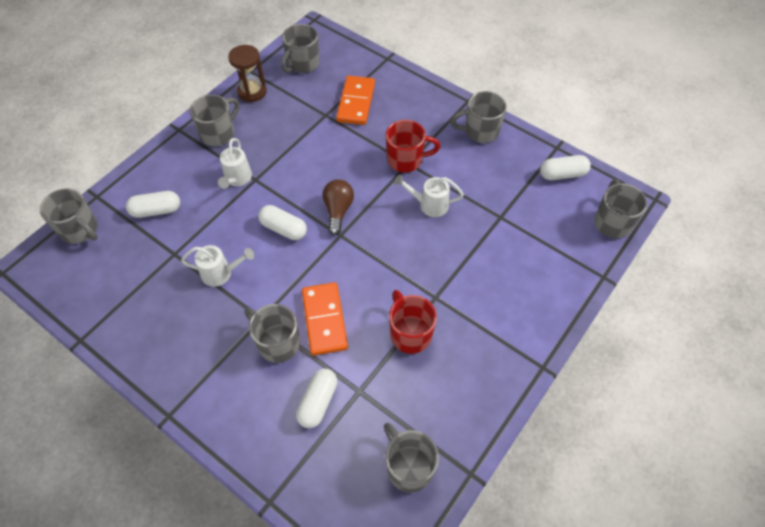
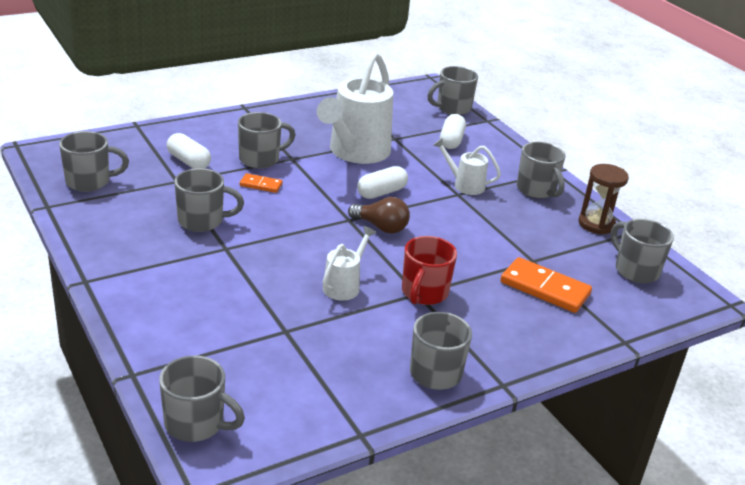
camera: 110 degrees right, 25 degrees down
(221, 273) = (355, 153): white watering can -> white watering can, size x2.08
(324, 320) = (261, 185): orange domino -> orange domino, size x0.53
(410, 333) = (202, 221): red mug -> grey mug
(562, 174) = (309, 416): white capsule -> none

